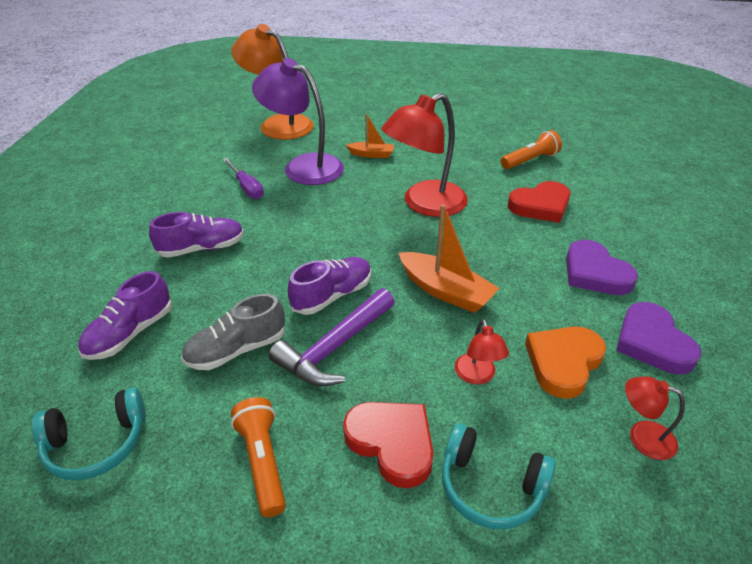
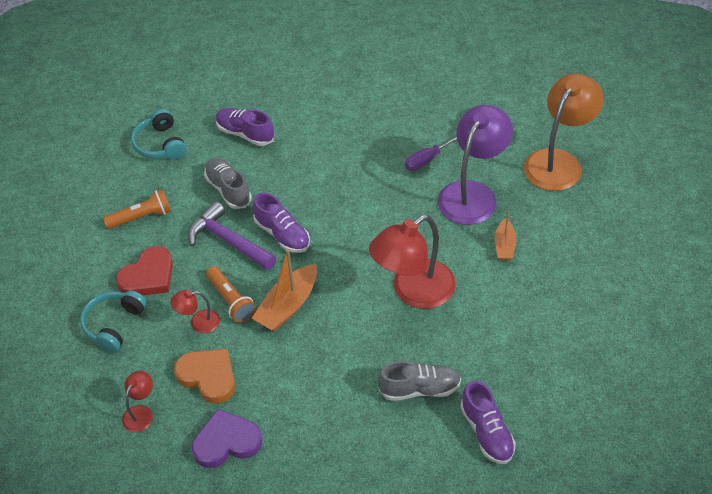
camera: 90 degrees right, 10 degrees up
(202, 248) = (337, 148): purple shoe -> purple shoe (487, 432)
(424, 204) = (413, 292): red lamp -> red lamp turned 90 degrees counterclockwise
(530, 160) = (514, 390): orange flashlight -> orange flashlight (231, 300)
(540, 206) = (420, 389): red heart -> grey shoe
(595, 273) = (313, 418): purple heart -> none

